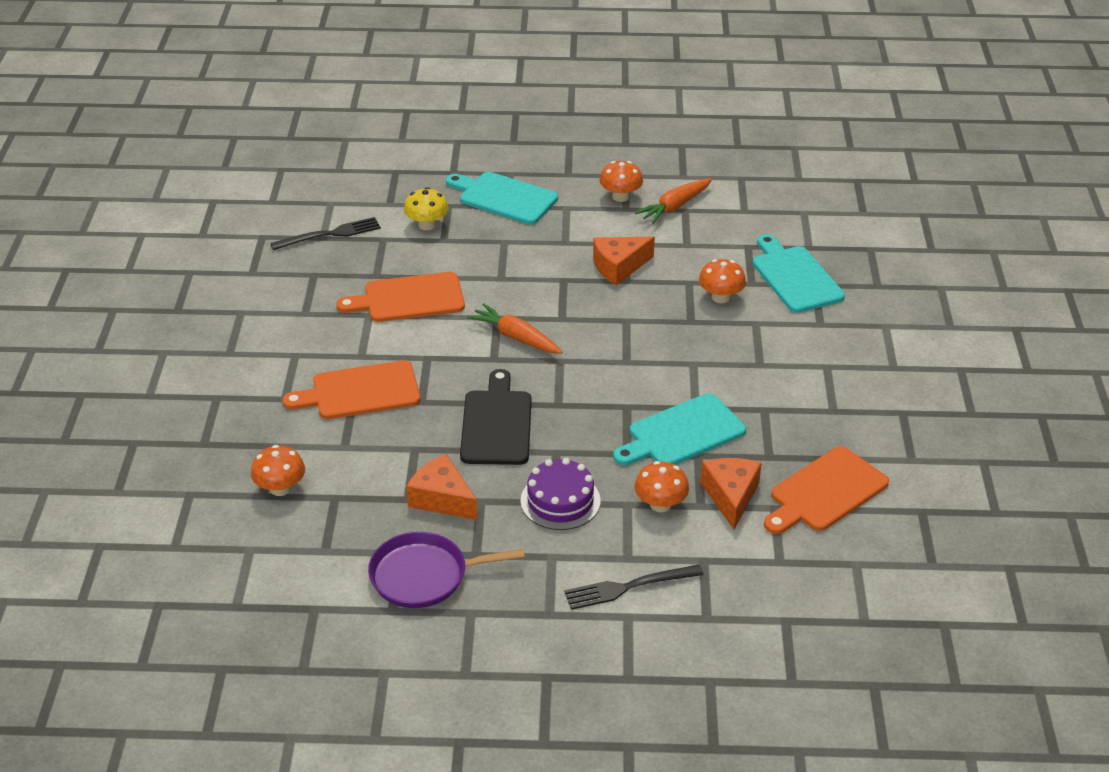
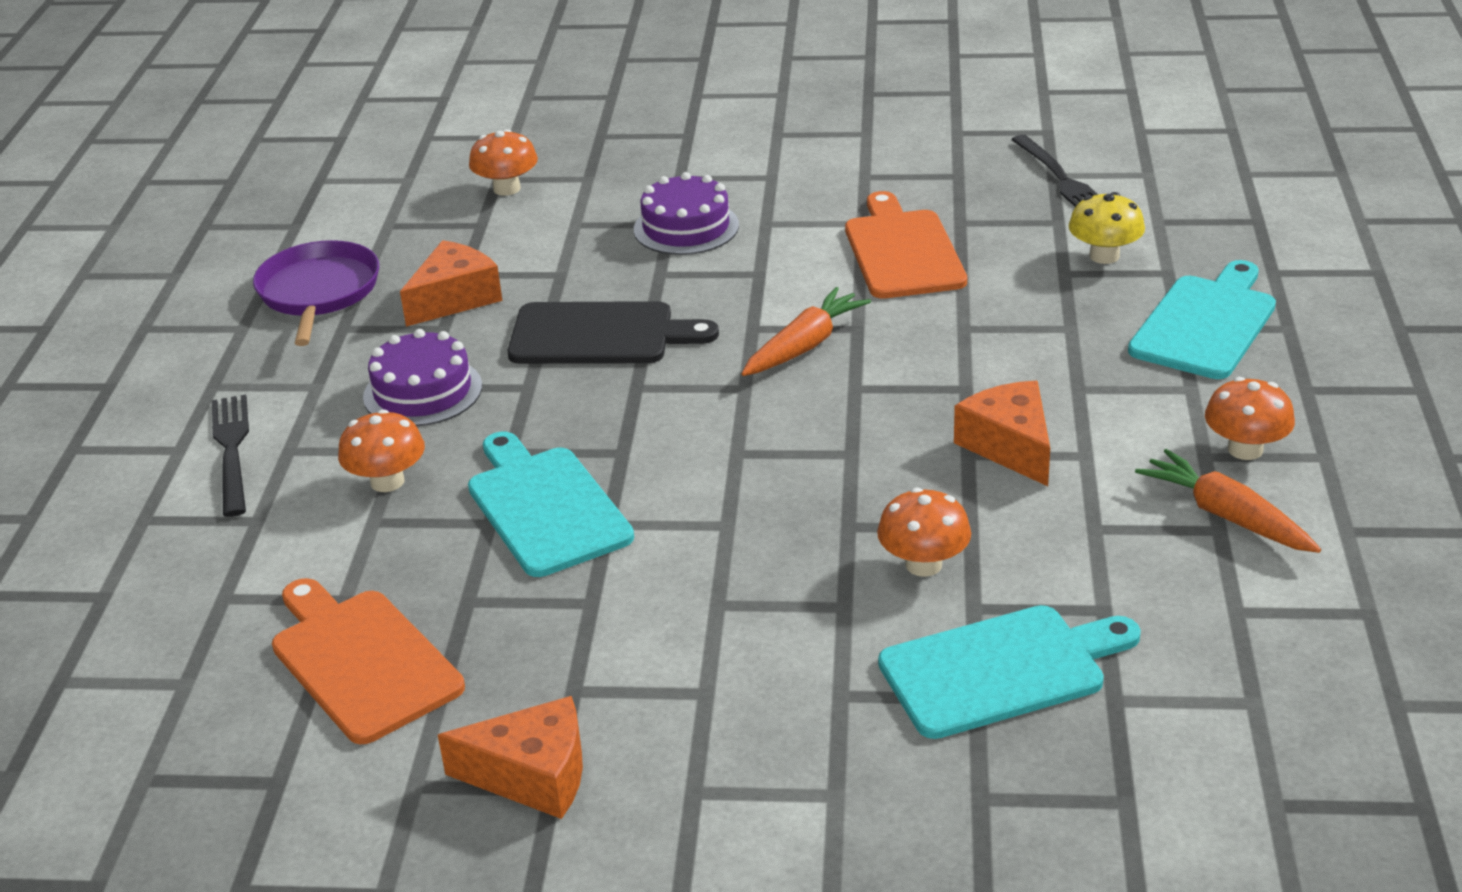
camera: 95 degrees right, 5 degrees down
(360, 392) = (686, 227): orange cutting board -> purple cake
(730, 496) = (384, 553): orange cheese -> orange cheese (533, 775)

